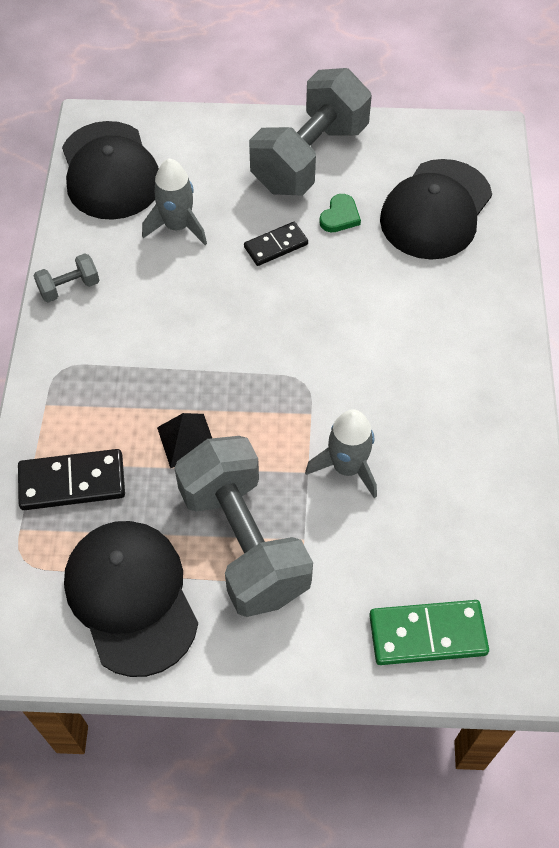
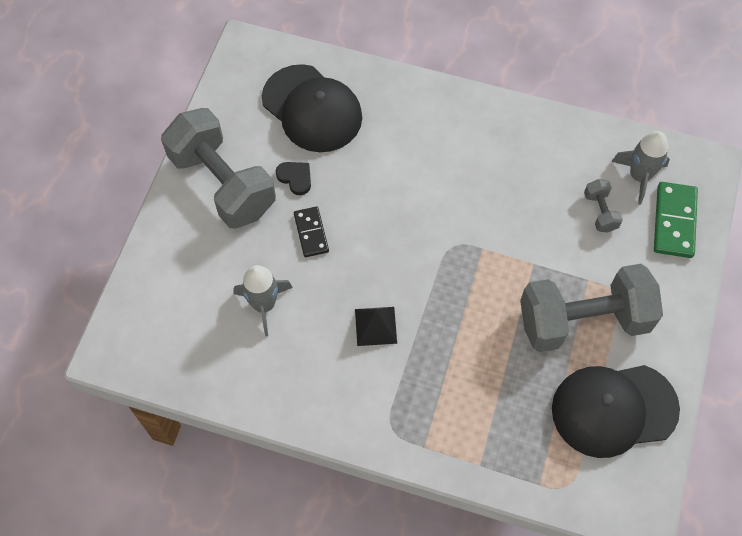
camera: 75 degrees left, 5 degrees up
(69, 287) = (304, 407): grey dumbbell -> grey dumbbell (600, 212)
(72, 482) = (505, 437): black domino -> none
(110, 171) = (178, 349): black cap -> none
(187, 440) = (486, 342): black pyramid -> black pyramid (376, 326)
(340, 216) = (295, 178): green heart -> black heart
(347, 467) = (535, 236): grey rocket -> grey rocket (639, 176)

